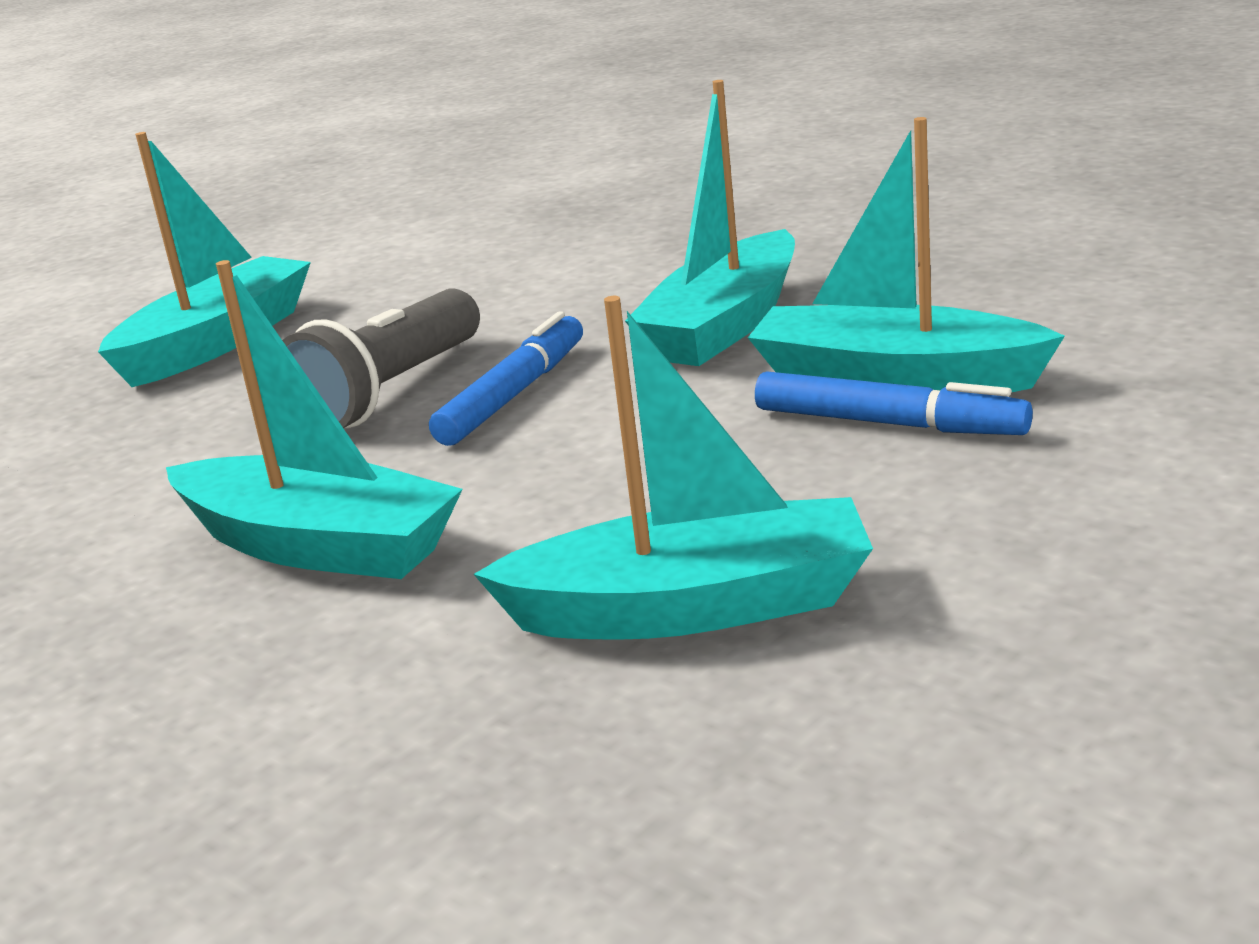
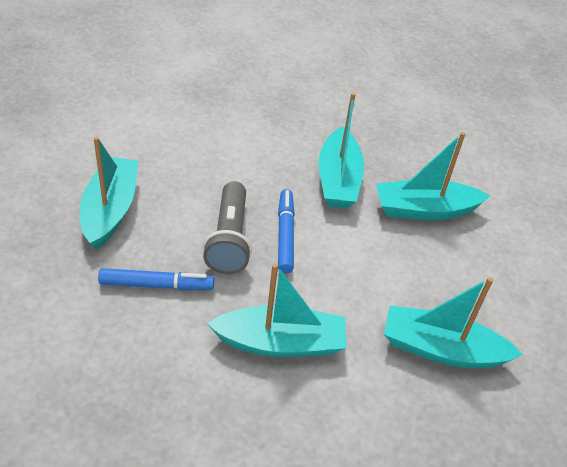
camera: 35 degrees left, 20 degrees up
(692, 607) = (441, 349): turquoise boat -> turquoise boat turned 135 degrees counterclockwise
(887, 423) = (438, 237): blue marker -> blue marker (156, 285)

